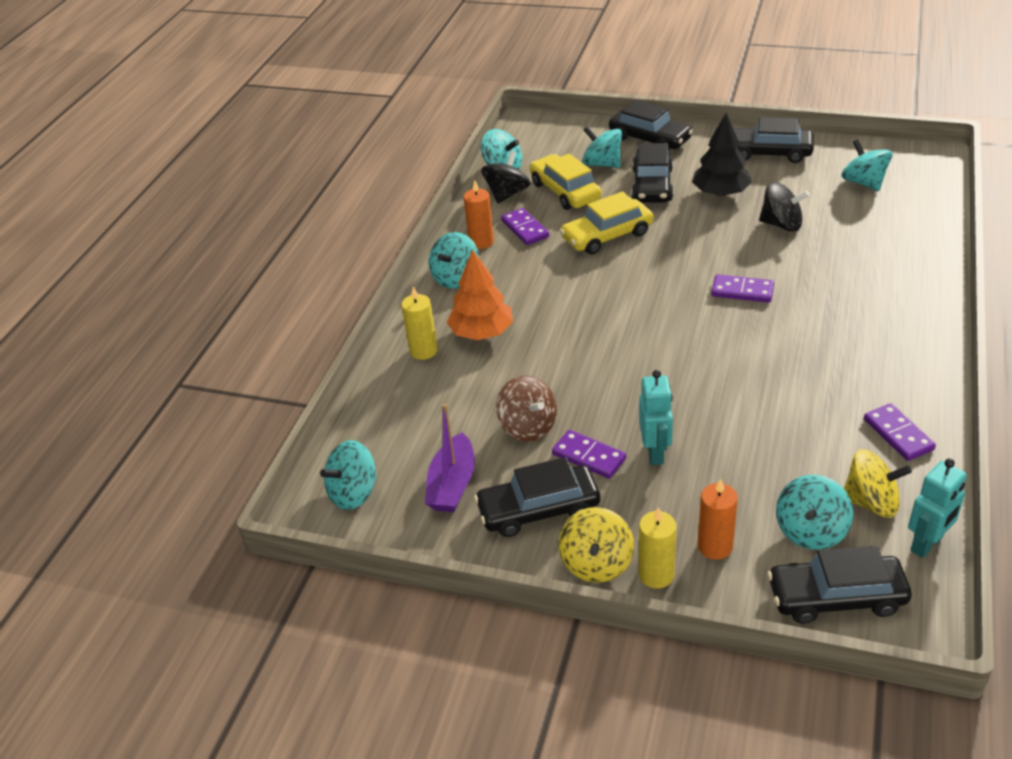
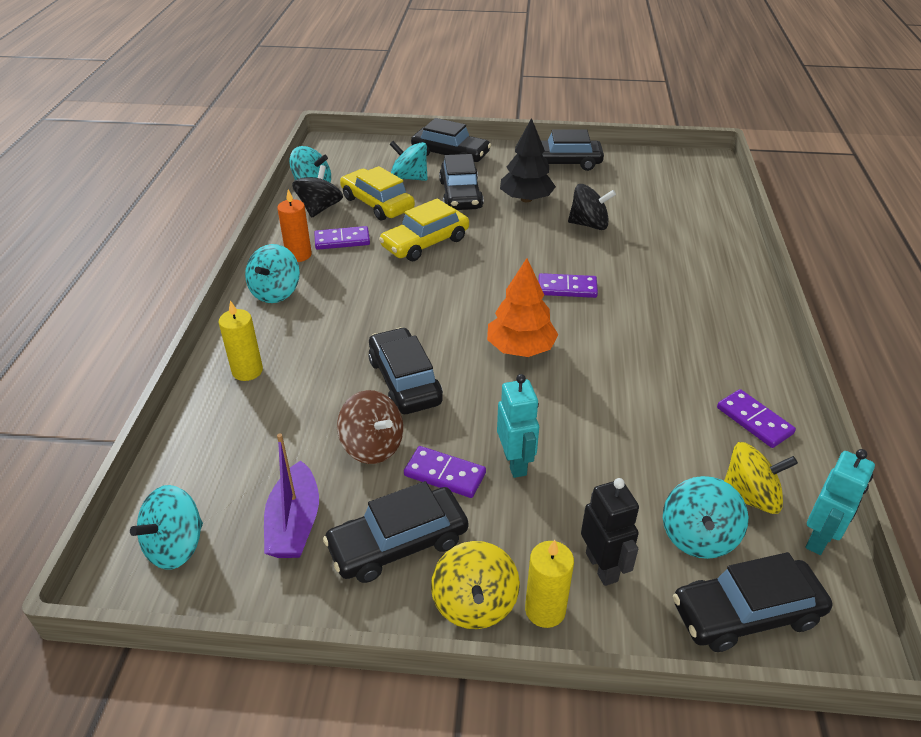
camera: 15 degrees left, 0 degrees up
(481, 332) = (309, 347): orange tree -> orange tree (520, 348)
(525, 229) = (342, 240): purple domino -> purple domino turned 60 degrees counterclockwise
(566, 371) = (405, 381): none -> black car
(715, 546) = (602, 567): orange candle -> black robot
(863, 182) = (653, 185): turquoise spinning top -> none

